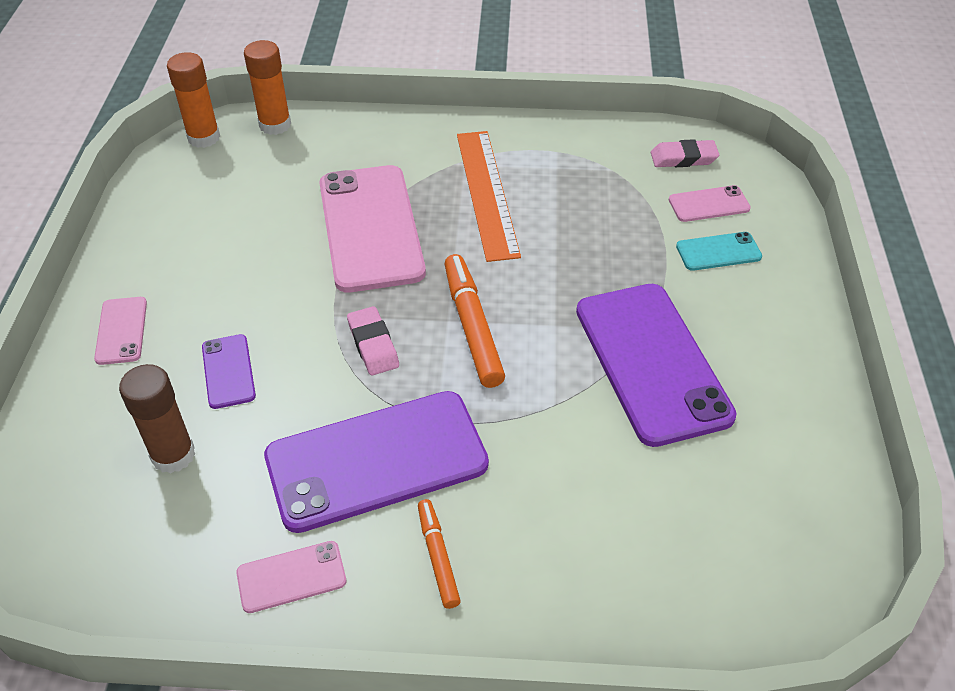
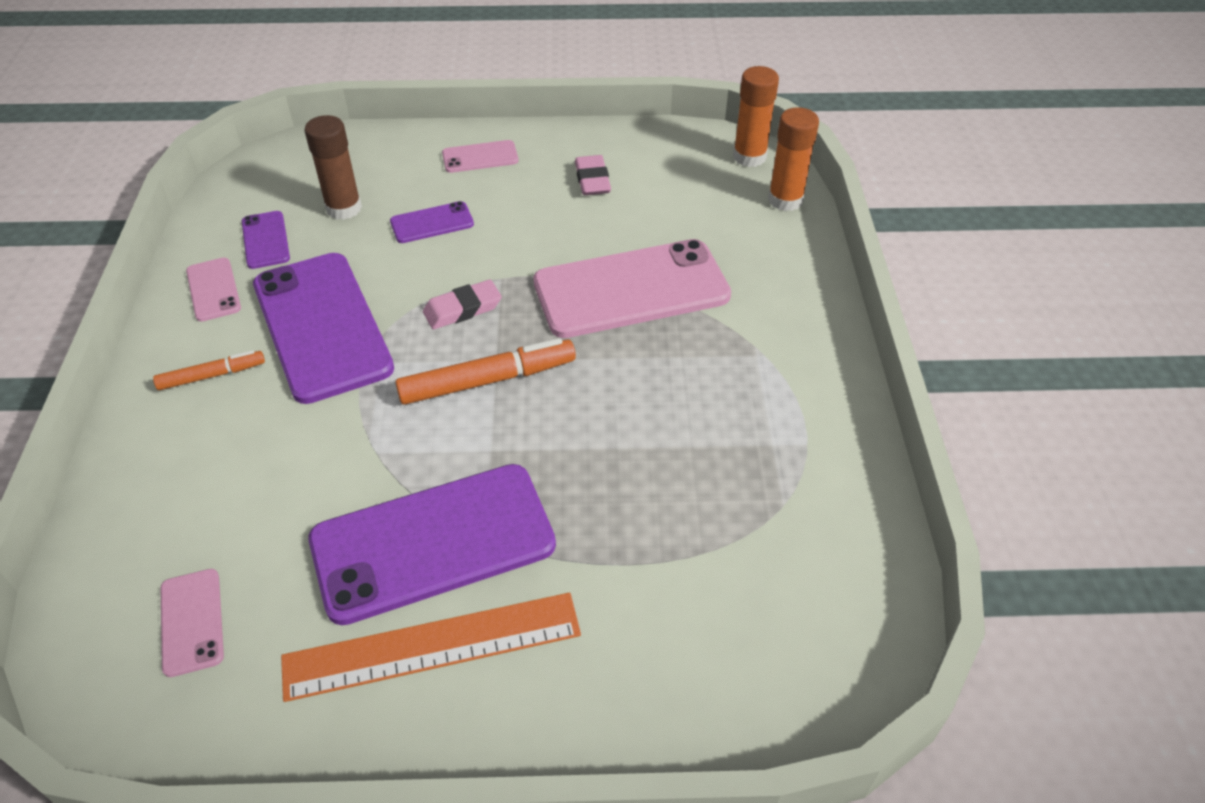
camera: 85 degrees right, 0 degrees up
(210, 531) = (265, 240): none -> purple phone
(486, 193) = (708, 379): orange ruler -> orange ruler (432, 645)
(683, 158) = (832, 594): pink eraser -> pink eraser (592, 180)
(709, 204) = (733, 621): pink phone -> pink phone (192, 622)
(718, 252) = (633, 627): turquoise phone -> none

